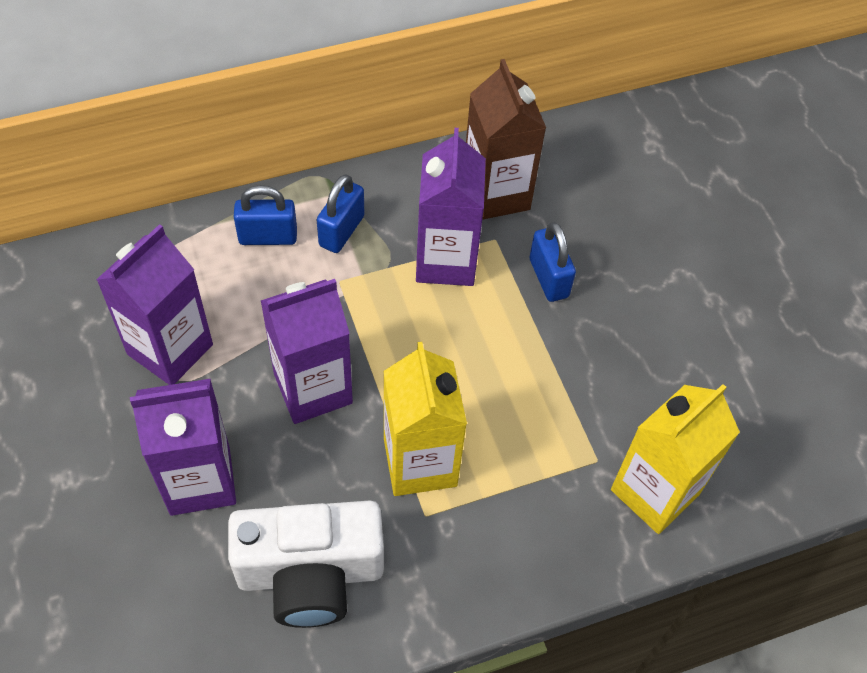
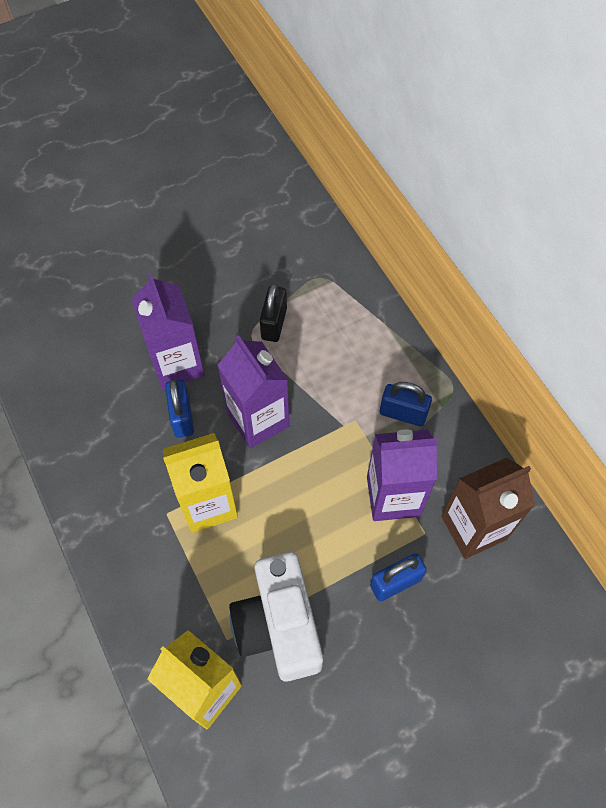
camera: 85 degrees right, 5 degrees up
(170, 349) = (274, 323): purple carton -> black padlock
(268, 237) = (384, 363): blue padlock -> blue padlock (182, 417)
(310, 574) = (116, 445): white camera -> white camera (278, 625)

